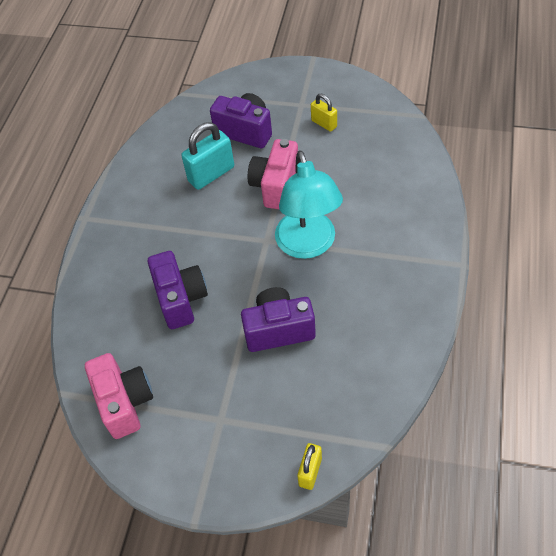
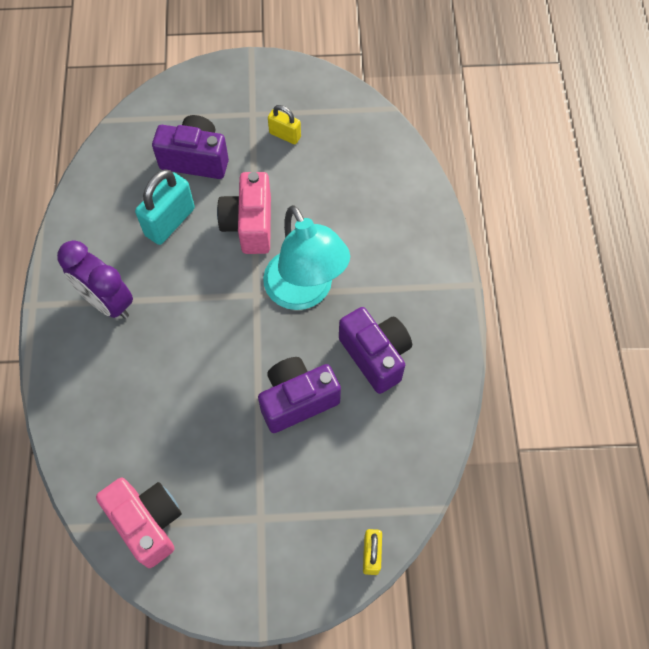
camera: 20 degrees left, 10 degrees up
(144, 225) = (107, 302): none -> purple clock
(181, 299) = (177, 385): purple camera -> purple camera (375, 355)

